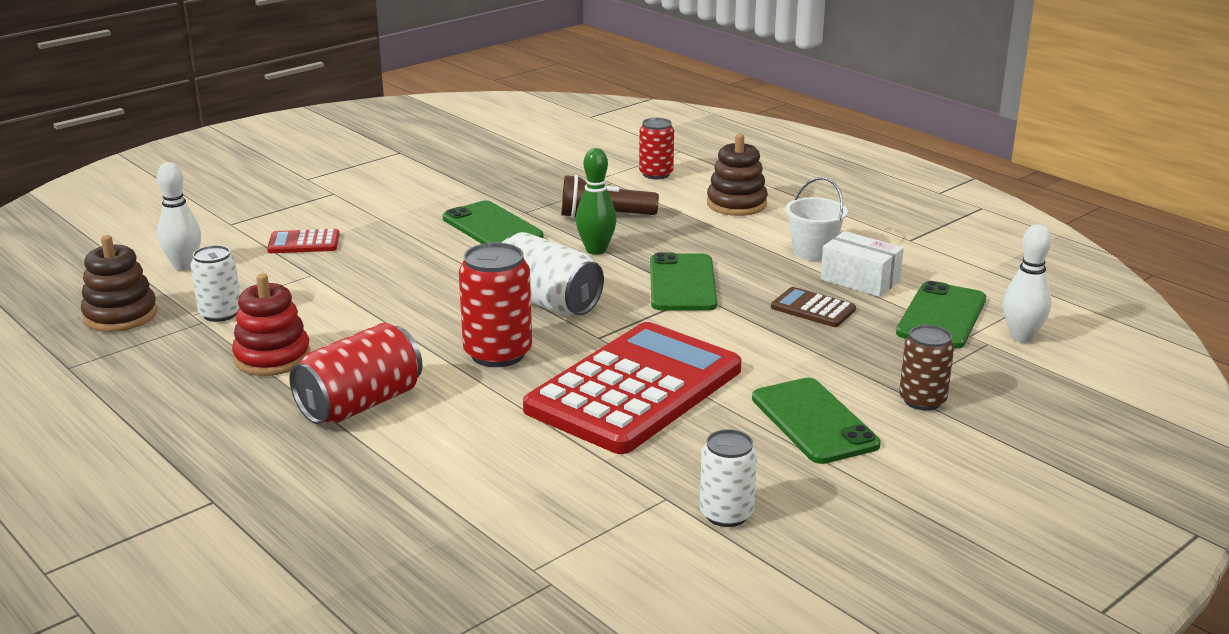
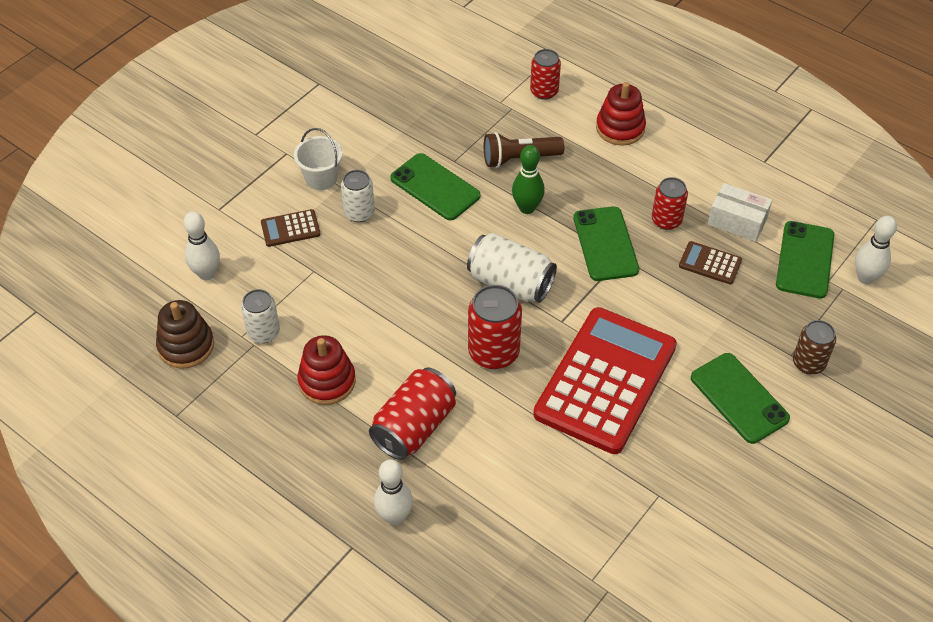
camera: 10 degrees left, 25 degrees up
(287, 479) = (394, 516): none -> white bowling pin
(304, 243) = (290, 228): red calculator -> brown calculator
(726, 514) = (702, 506): white can -> white can (359, 213)
(736, 204) = (620, 128): brown stacking toy -> red stacking toy
(768, 272) = (666, 220): none -> red can
(813, 251) = (694, 188): white bucket -> white bucket (321, 178)

